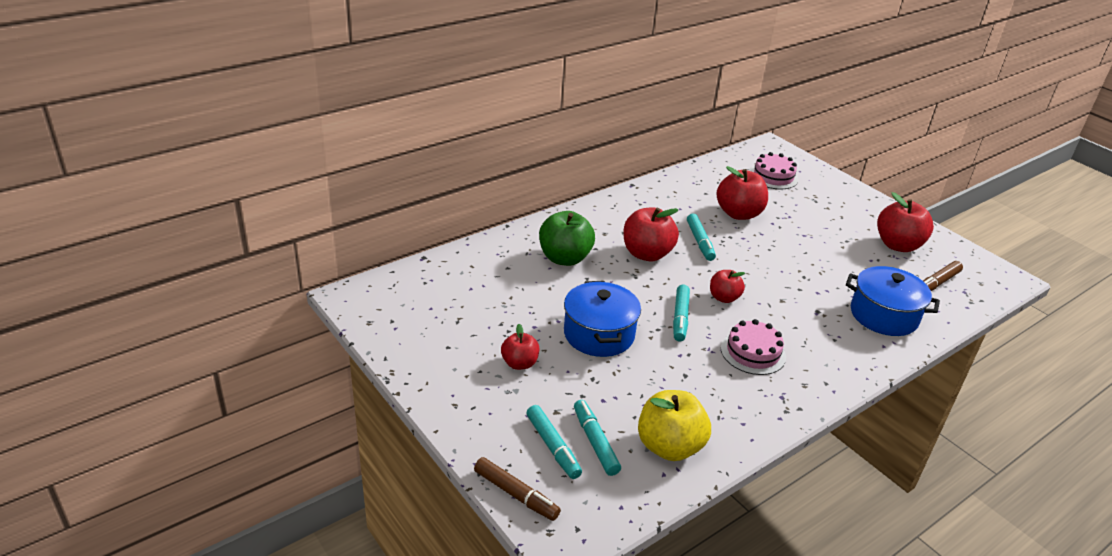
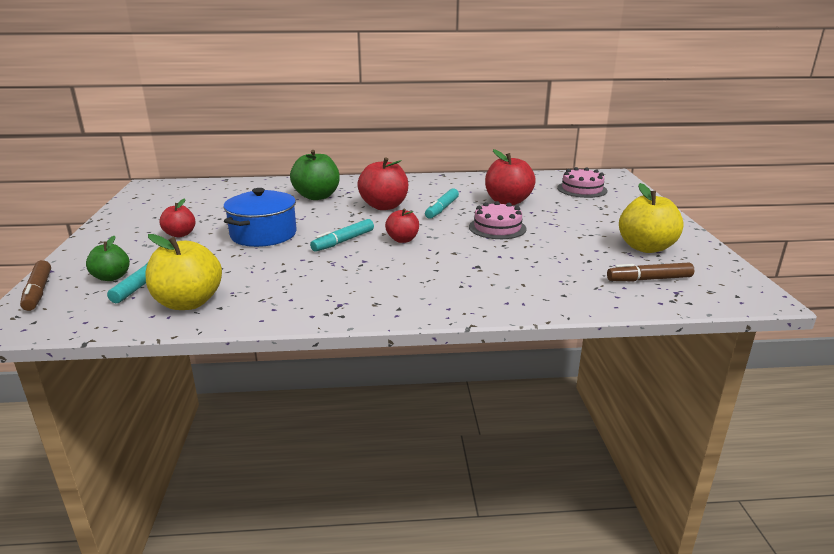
camera: 35 degrees right, 10 degrees down
(553, 447) = (111, 277): turquoise marker -> green apple
(753, 352) = (366, 273): pink cake -> pink cake (497, 228)
(883, 315) = (544, 284): blue pot -> none
(898, 245) = (646, 247): red apple -> yellow apple

